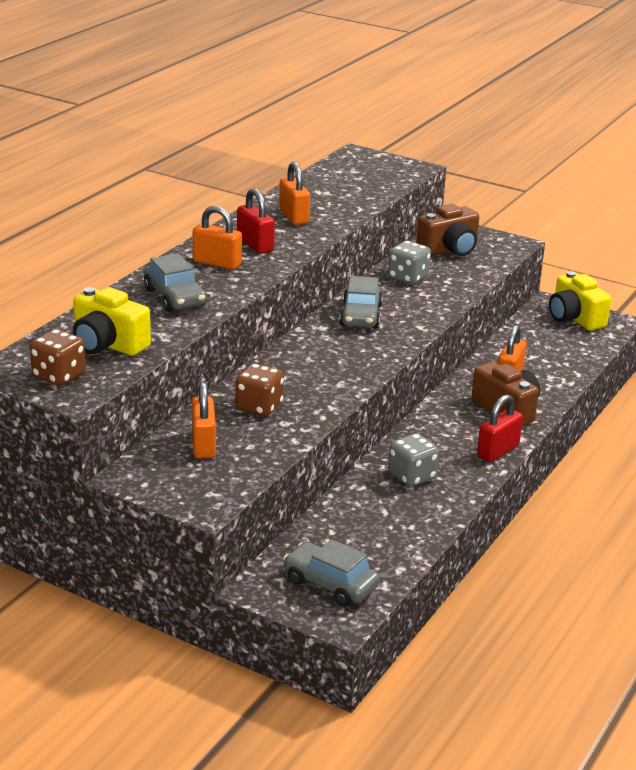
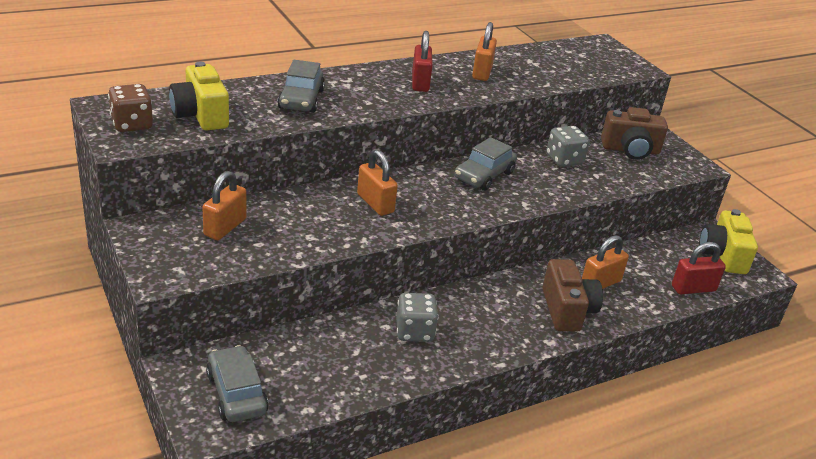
camera: 30 degrees right, 5 degrees up
(217, 263) = (370, 86): orange padlock -> orange padlock (375, 203)
(259, 407) = (307, 215): brown dice -> none
(498, 451) = (516, 343): red padlock -> red padlock (693, 288)

